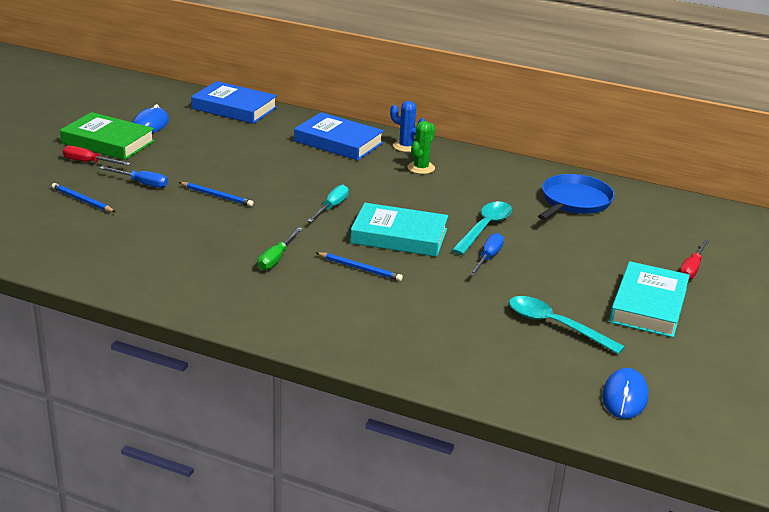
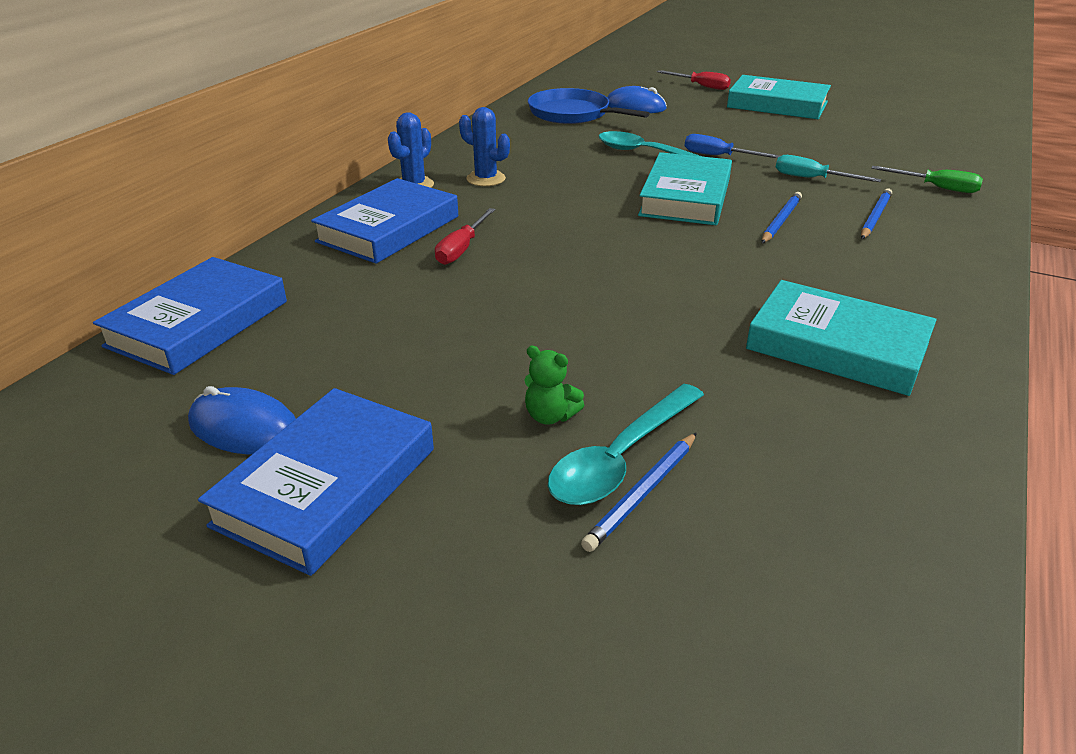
camera: 85 degrees left, 5 degrees up
(89, 162) = (442, 506): red screwdriver -> red screwdriver (462, 249)
(108, 142) = (326, 486): green book -> blue book
(142, 183) = (550, 416): blue screwdriver -> green teddy bear
(187, 263) = (837, 346): none -> turquoise book
(216, 196) = (594, 329): blue pencil -> blue pencil (875, 217)
(276, 258) = (783, 274): green screwdriver -> green screwdriver (936, 188)
(331, 207) = (615, 236): turquoise screwdriver -> turquoise screwdriver (812, 179)
(421, 168) = (486, 179): green cactus -> blue cactus
(555, 325) = (840, 138): turquoise spoon -> turquoise spoon (620, 457)
(624, 397) = (937, 124): blue mouse -> blue mouse (635, 106)

